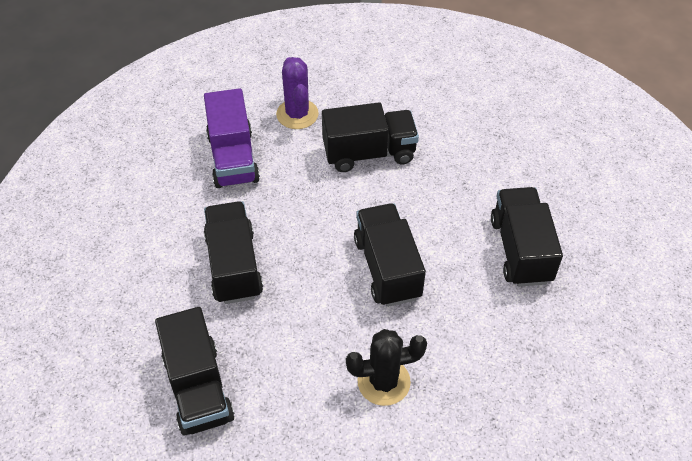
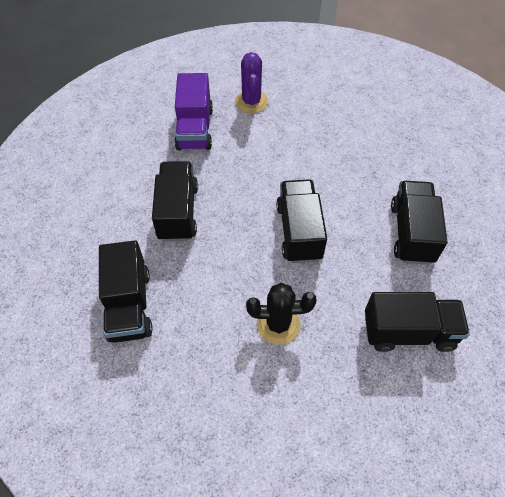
camera: 10 degrees right, 5 degrees up
(369, 153) = (302, 139): black truck -> black truck (408, 331)

